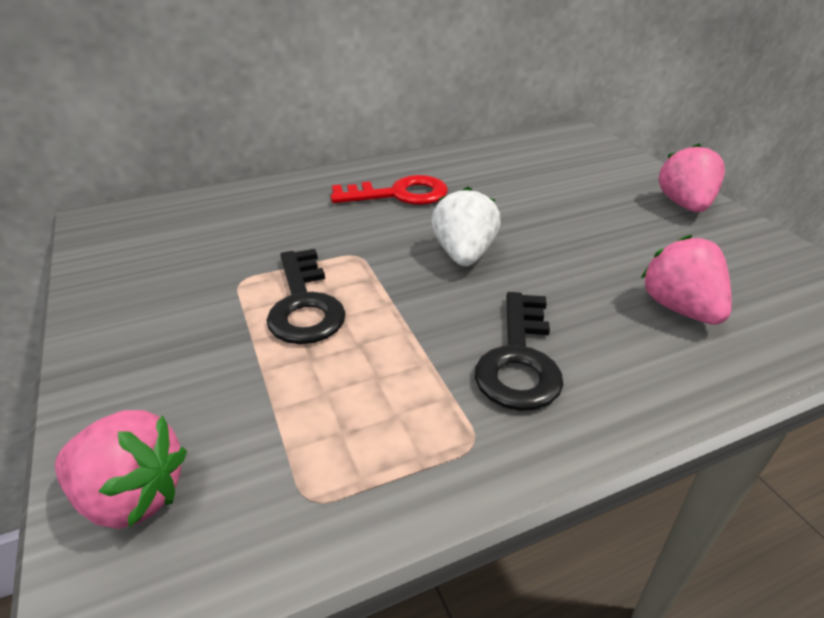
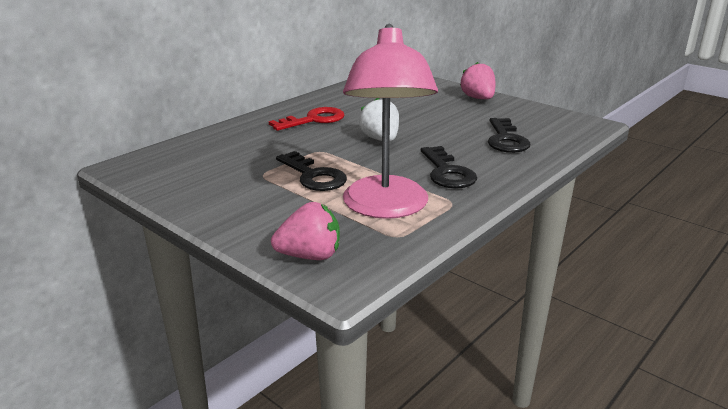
camera: 25 degrees left, 10 degrees down
(350, 416) = (386, 208): none -> pink lamp
(680, 308) = (506, 139): pink strawberry -> black key

